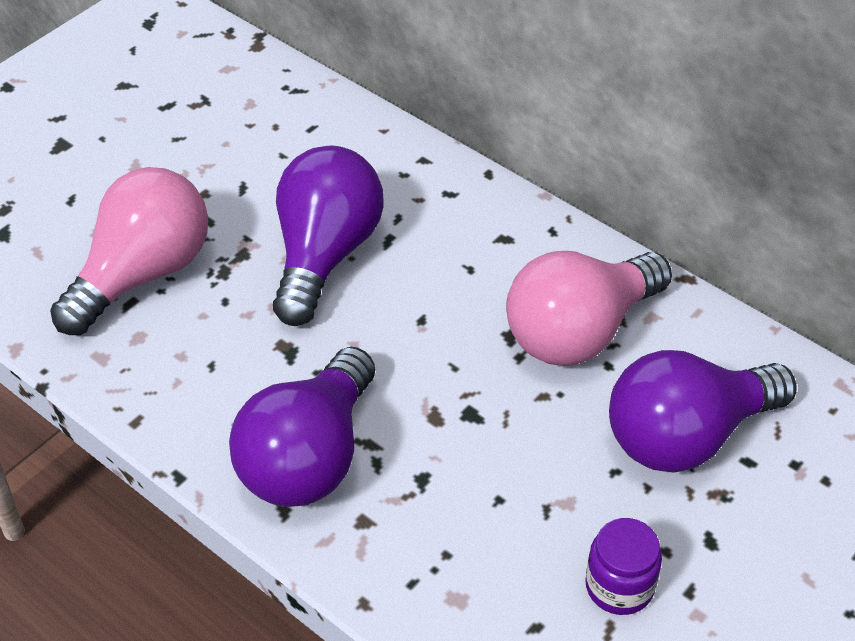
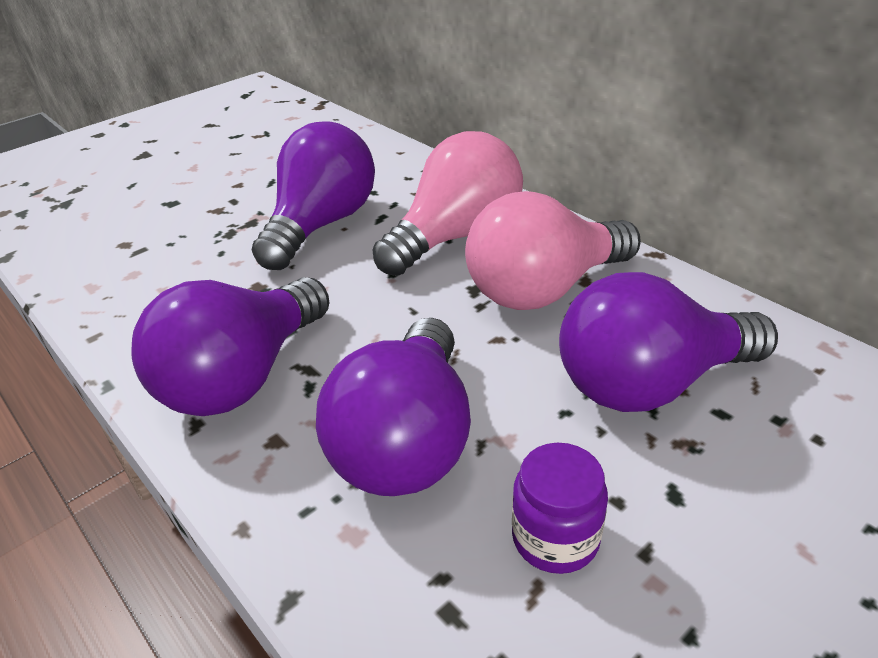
camera: 10 degrees right, 10 degrees down
(142, 274) = (161, 232): pink light bulb -> pink light bulb (456, 237)
(481, 511) = (407, 440): none -> purple light bulb

